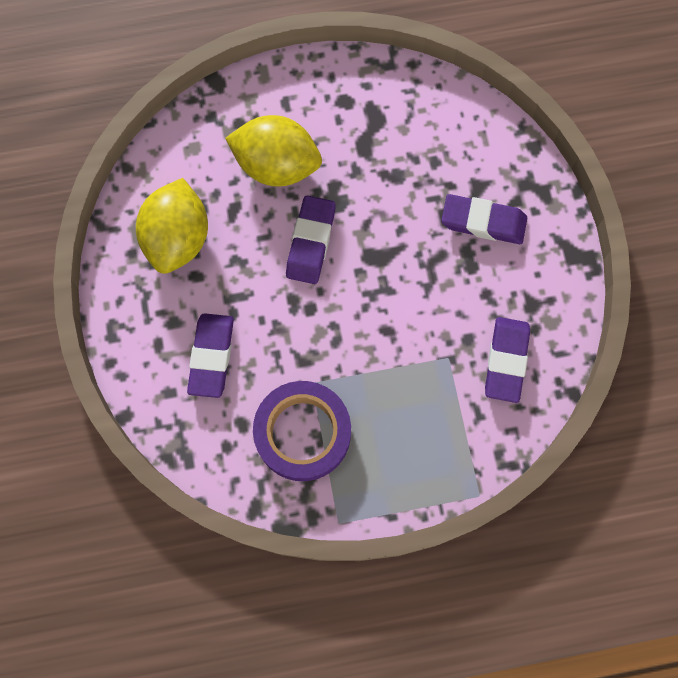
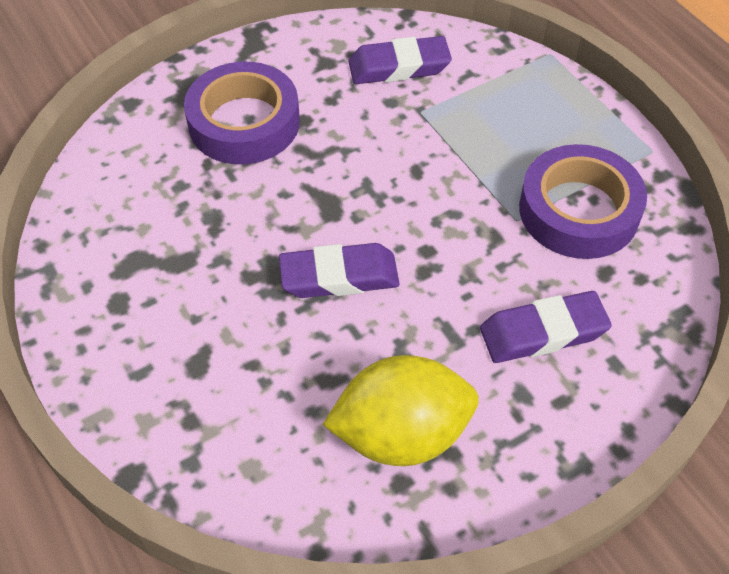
camera: 110 degrees left, 20 degrees down
(276, 165) = (243, 350): yellow lemon -> none
(483, 222) = (244, 122): purple eraser -> purple tape

